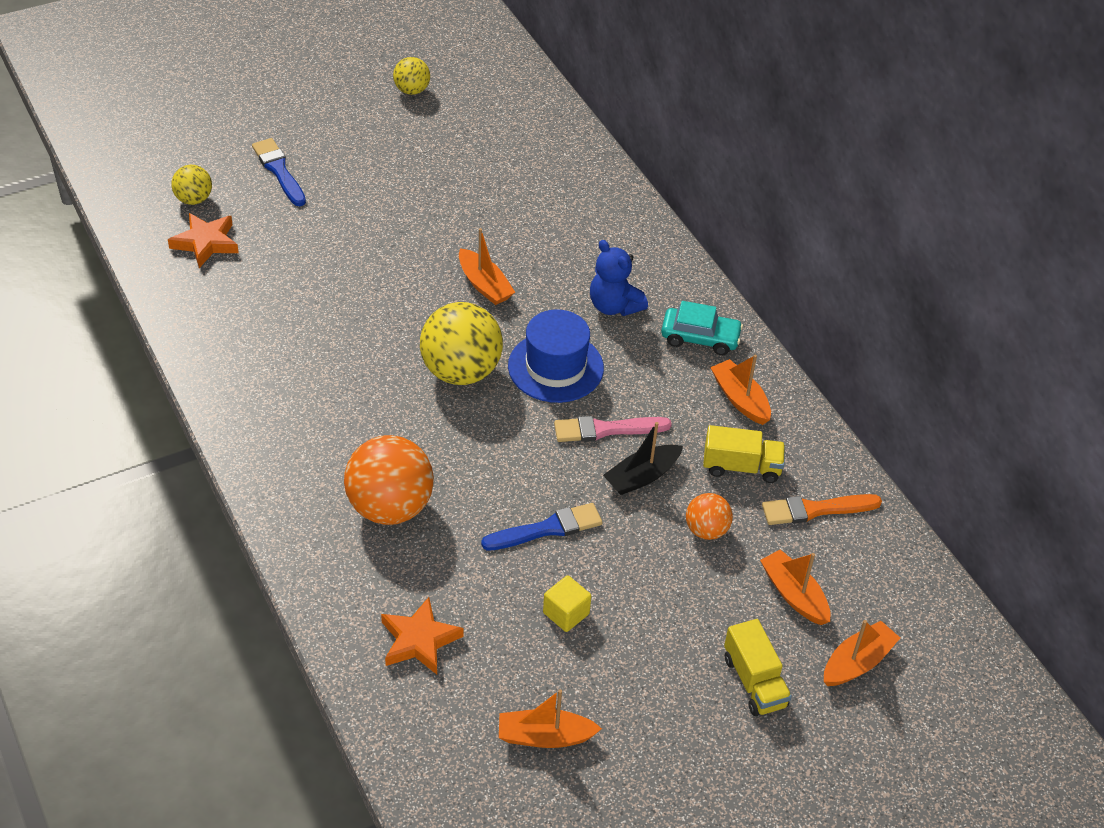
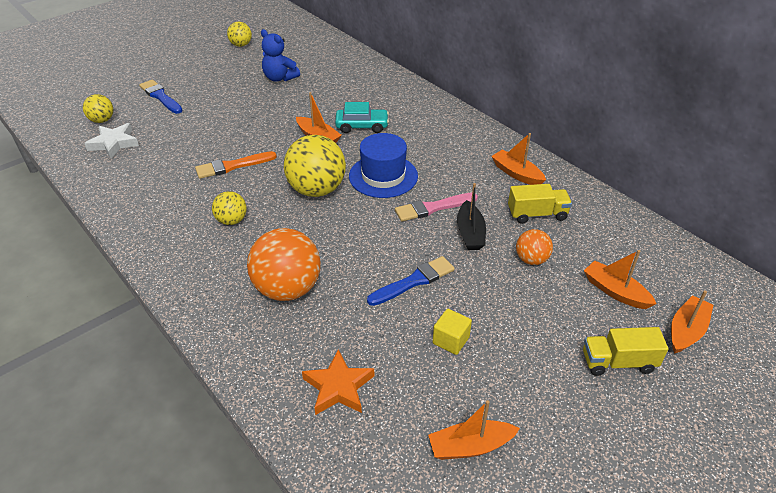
camera: 10 degrees left, 5 degrees down
(206, 243) = (114, 143): orange star -> white star
(341, 397) = (232, 220): none -> yellow ball
(614, 306) = (410, 135): blue teddy bear -> blue teddy bear (280, 78)
(642, 476) = (470, 233): black boat -> black boat turned 45 degrees counterclockwise
(700, 338) = (474, 143): turquoise car -> turquoise car (362, 126)
(754, 682) = (618, 362): yellow truck -> yellow truck turned 120 degrees clockwise
(815, 510) = (601, 232): orange brush -> orange brush (232, 166)

